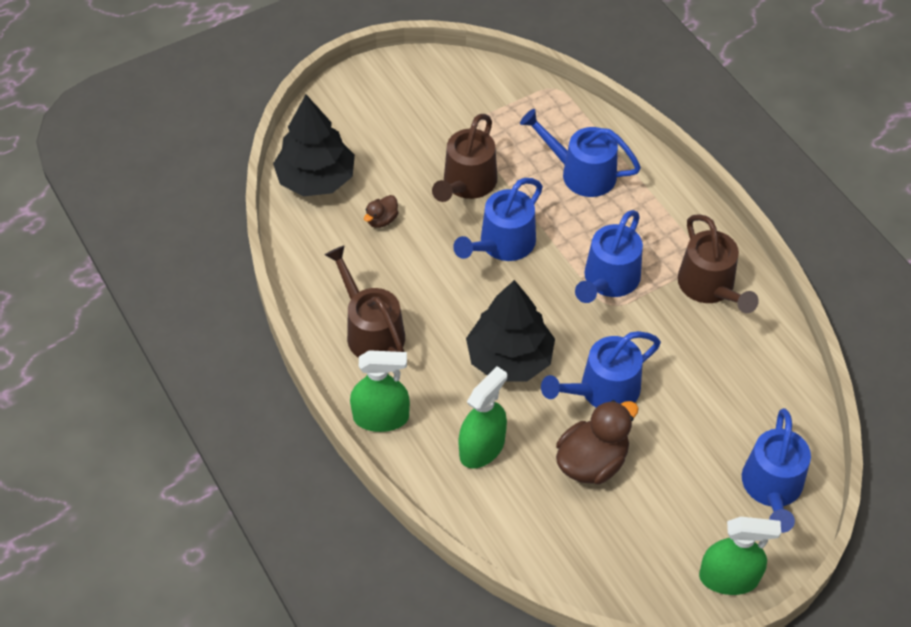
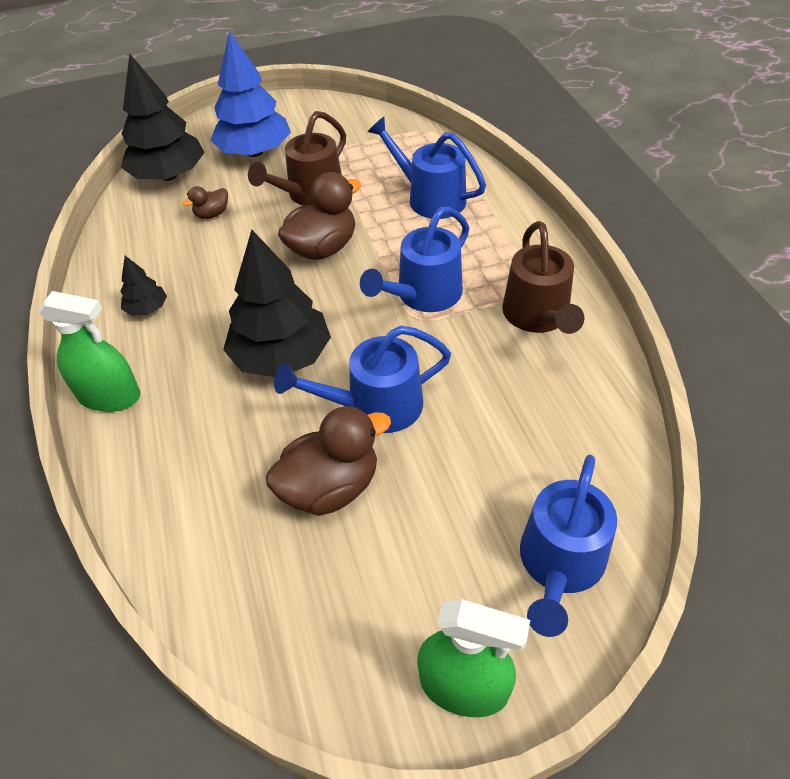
camera: 15 degrees right, 5 degrees down
(371, 331) = (147, 309): brown watering can -> black tree
(390, 138) = (255, 152): none -> blue tree
(482, 447) = (205, 448): green spray bottle -> none
(502, 244) = (322, 248): blue watering can -> brown duck

